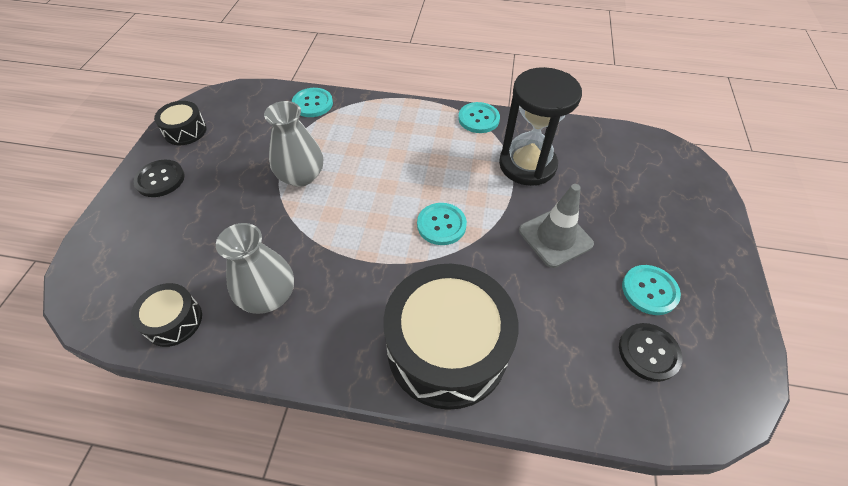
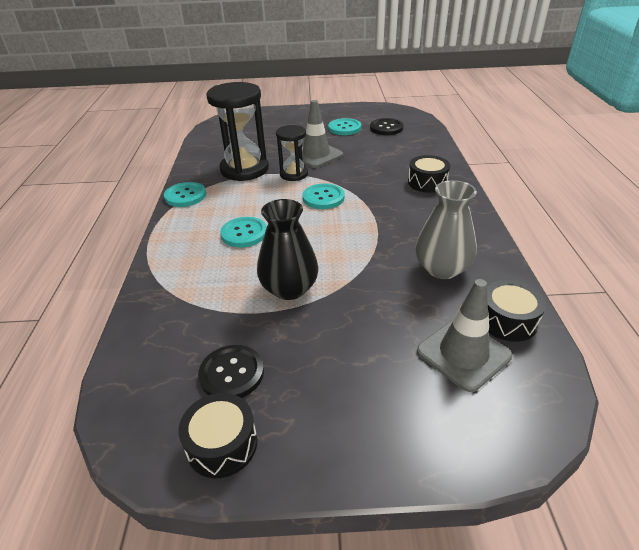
camera: 100 degrees left, 15 degrees down
(160, 179) = (334, 427): black button -> black button (232, 373)
(163, 270) = (463, 354): none -> grey traffic cone
(301, 176) = (289, 289): grey vase -> black vase
(312, 104) = (155, 314): turquoise button -> turquoise button (244, 233)
(447, 348) = (427, 182): black drum -> black drum, size x0.47
(505, 206) = (294, 174): none -> black hourglass

